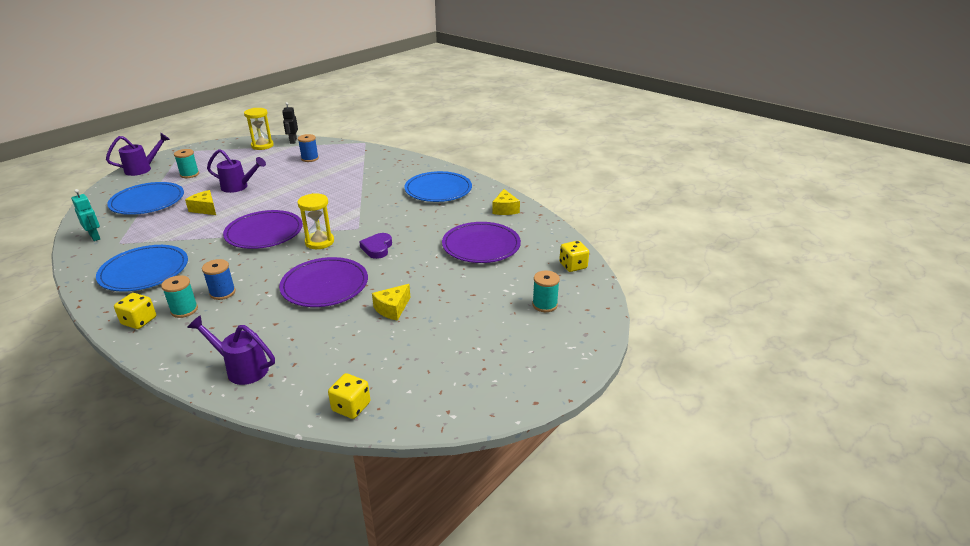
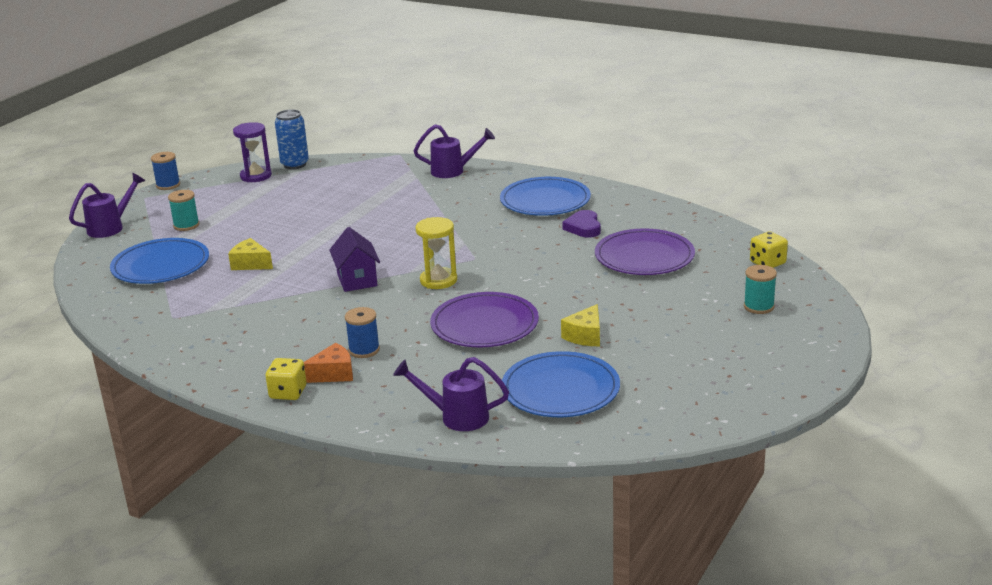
camera: 10 degrees left, 5 degrees down
(95, 237) = (132, 315): turquoise robot -> none
(144, 271) = (240, 343): blue plate -> blue plate (560, 389)
(184, 310) = (333, 374): turquoise spool -> orange cheese
(239, 187) = (272, 232): purple watering can -> purple watering can (454, 171)
(262, 146) = (256, 176): yellow hourglass -> purple hourglass
(264, 232) = (357, 280): purple plate -> purple house
(293, 141) = (295, 164): black robot -> blue can
(310, 158) = (339, 184): blue spool -> blue spool (168, 185)
(351, 407) = (609, 430): yellow dice -> none
(377, 248) = (517, 277): purple heart -> purple heart (583, 227)
(505, 209) = (647, 213): yellow cheese -> none

